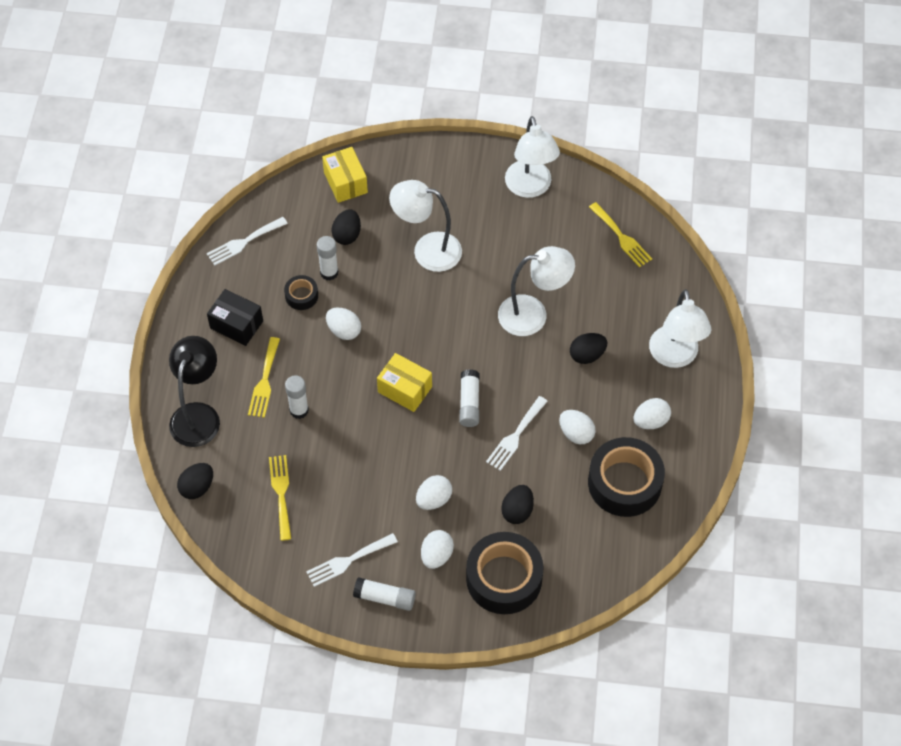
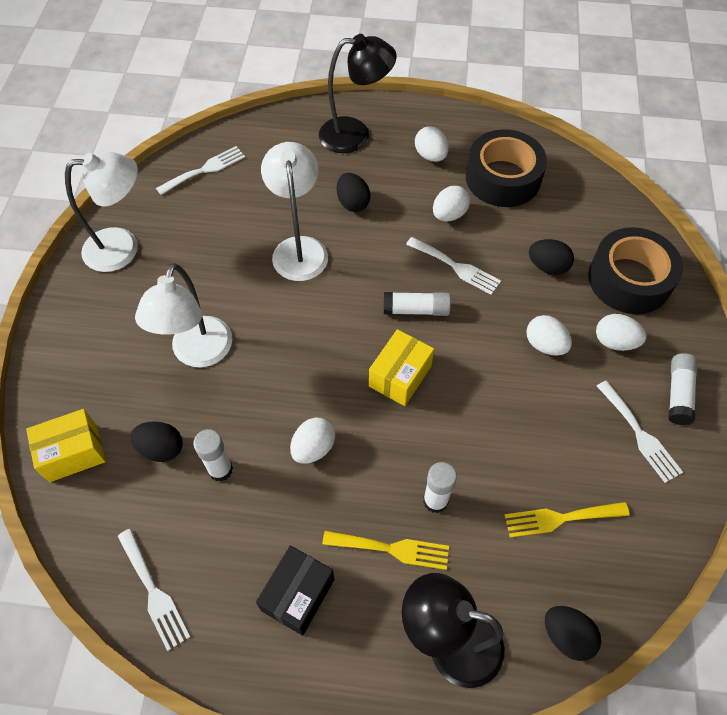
camera: 90 degrees left, 0 degrees up
(301, 296) = (255, 504): black tape -> none
(621, 237) = (205, 170): yellow fork -> white fork
(675, 356) = (355, 134): white lamp -> black lamp

